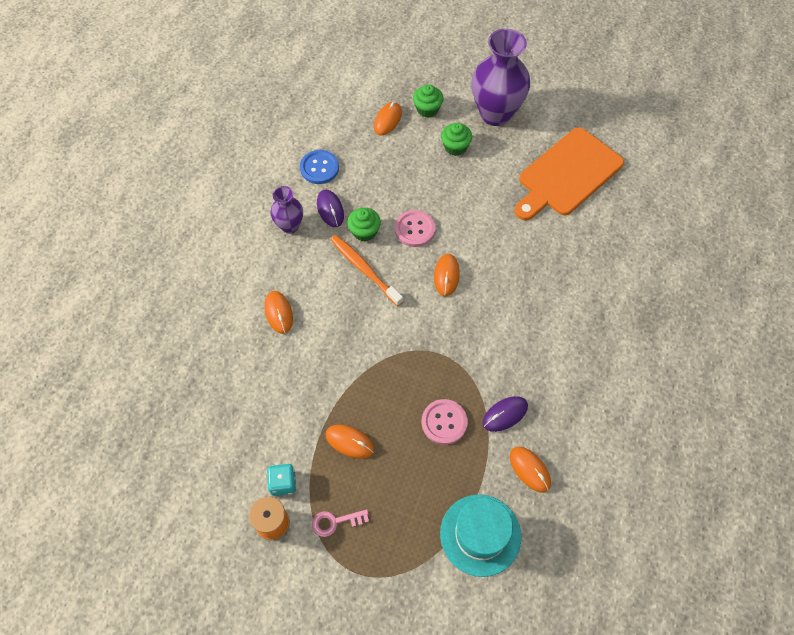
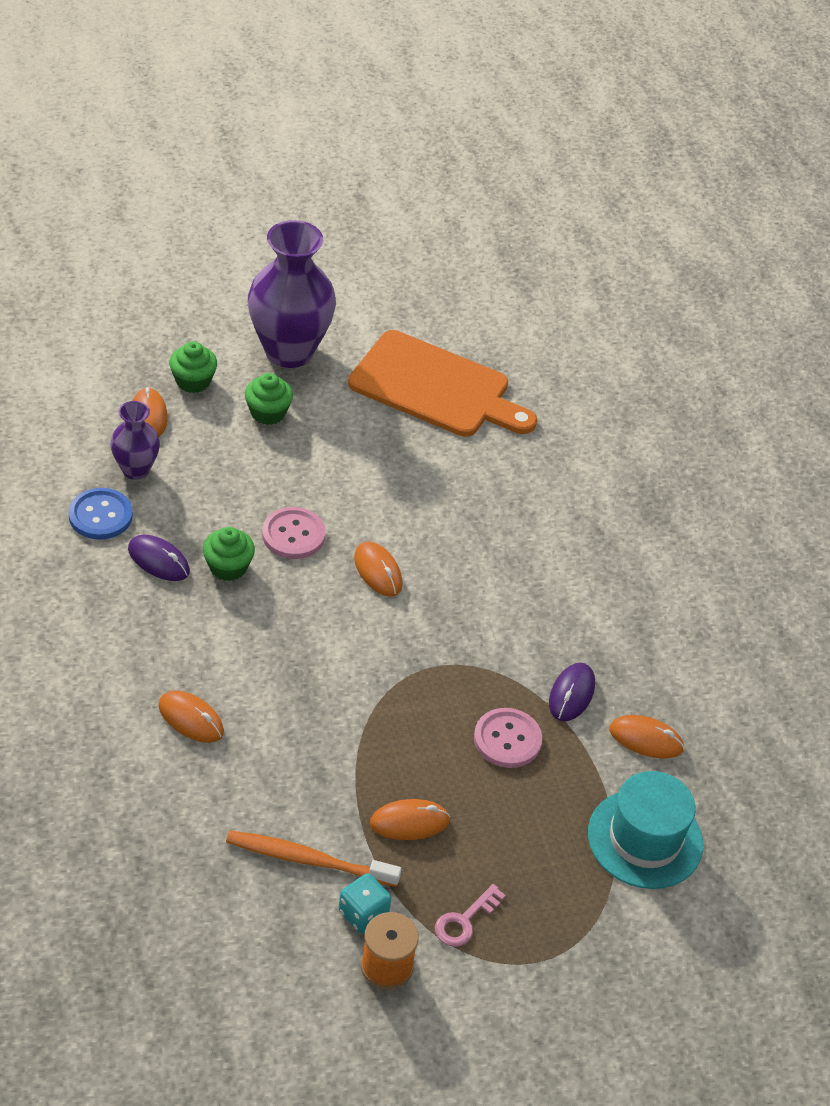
camera: 40 degrees left, 15 degrees down
(289, 226) = (118, 606): purple vase -> purple vase (135, 469)
(364, 270) = (266, 613): orange toothbrush -> orange toothbrush (309, 860)
(567, 174) = (435, 388): orange cutting board -> orange cutting board turned 75 degrees counterclockwise

